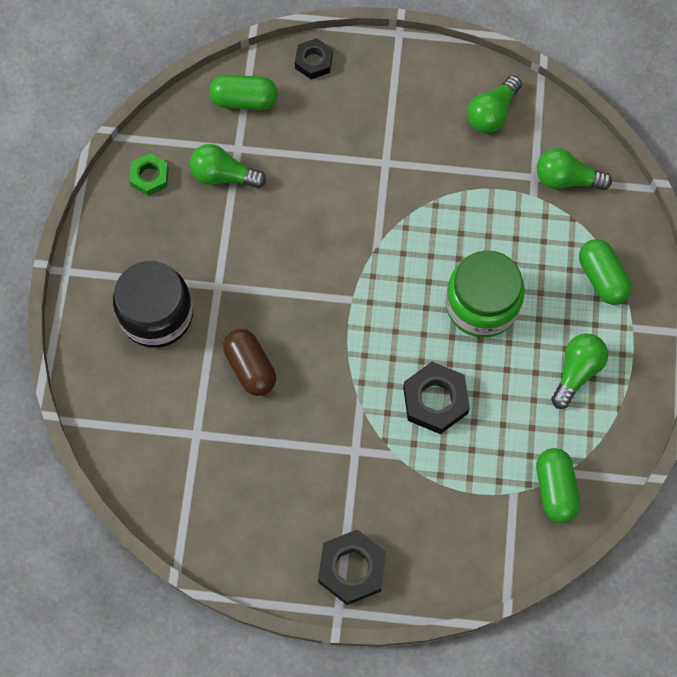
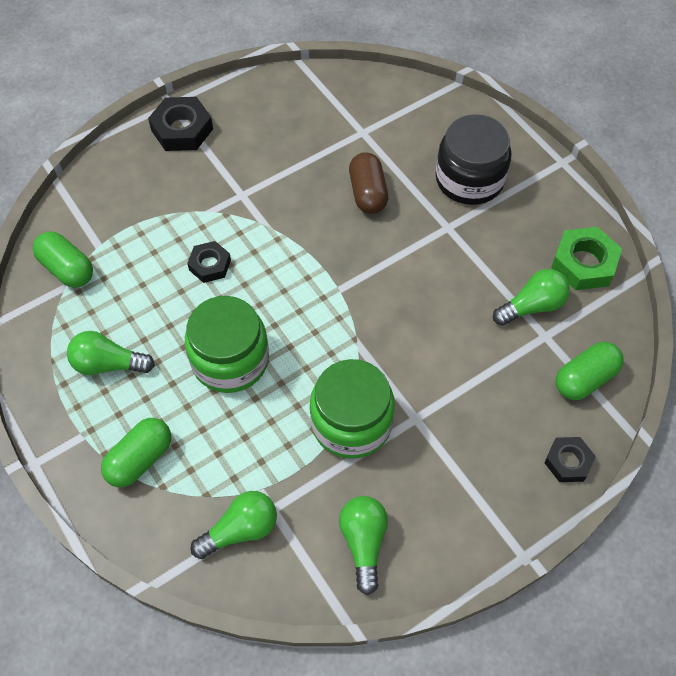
camera: 140 degrees right, 10 degrees down
(150, 177) = (584, 263): green nut -> green nut, size x1.58
(250, 367) = (368, 193): brown capsule -> brown capsule turned 60 degrees clockwise
(433, 192) = (351, 423): none -> green jar
(435, 400) = (210, 265): black nut -> black nut, size x0.63
(576, 372) = (108, 364): green light bulb -> green light bulb turned 105 degrees clockwise
(602, 278) = (140, 459): green capsule -> green capsule turned 75 degrees counterclockwise

